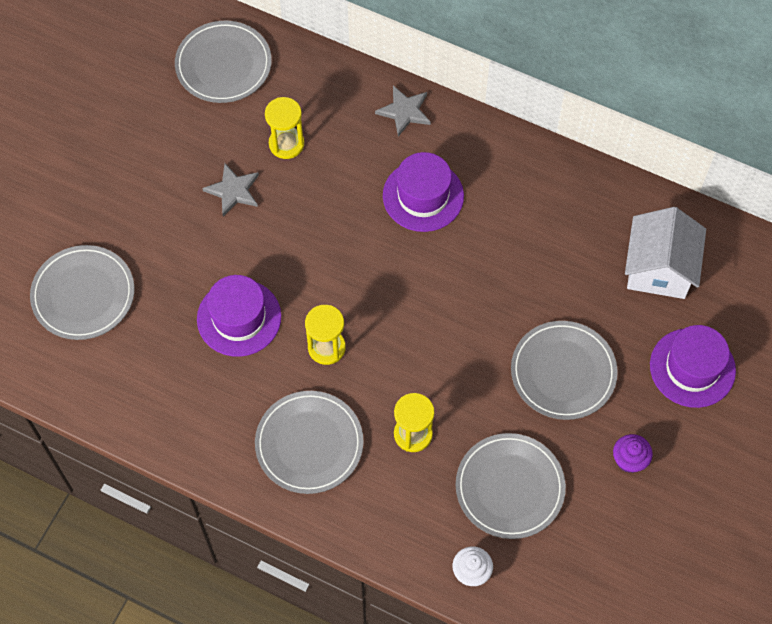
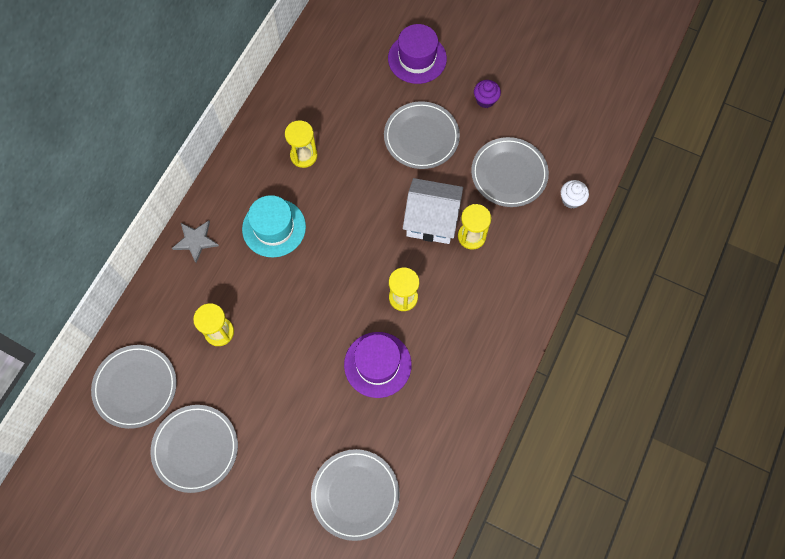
camera: 90 degrees left, 5 degrees up
(233, 190) = (261, 373): grey star -> none
(309, 444) = (482, 309): grey plate -> grey plate (195, 448)
(423, 196) = (274, 228): purple hat -> turquoise hat
(527, 226) = (304, 155): none -> yellow hourglass
(659, 269) = (341, 73): white house -> white house (431, 220)

